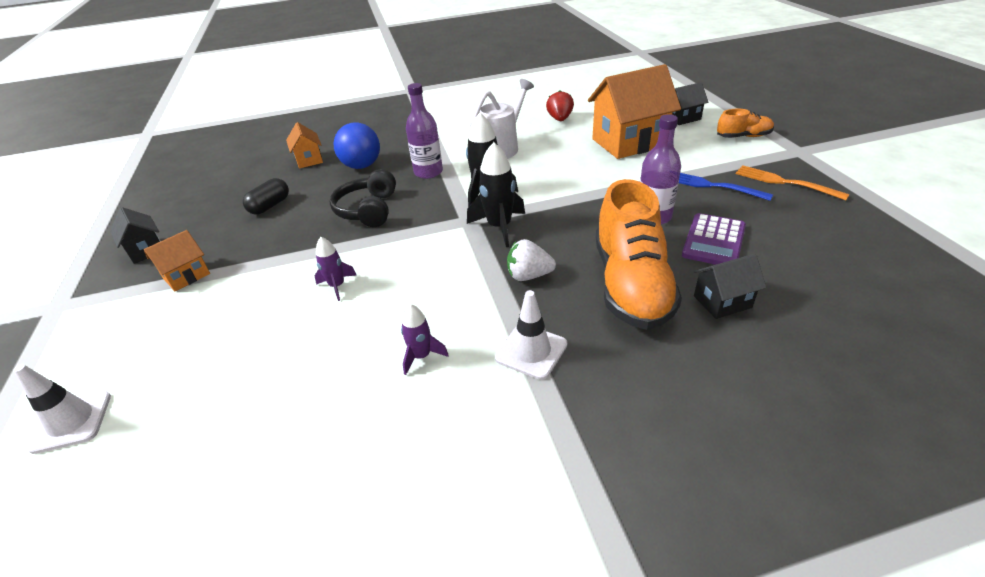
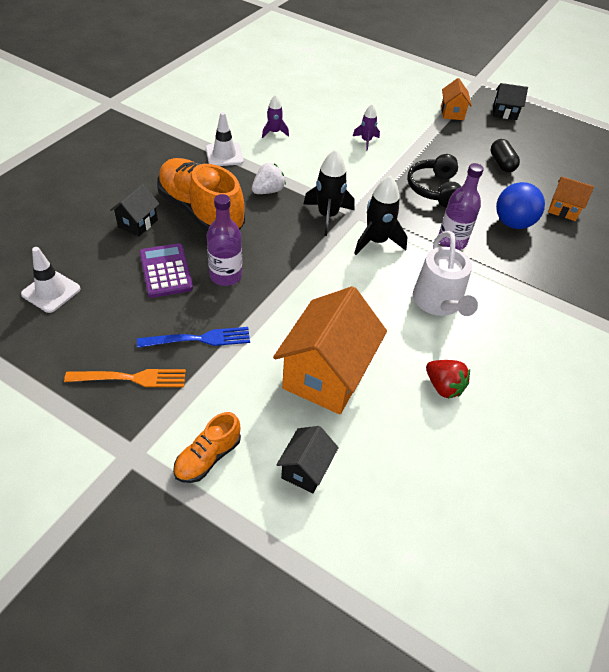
camera: 130 degrees right, 10 degrees up
(71, 422) = (376, 63): white traffic cone -> white traffic cone (51, 291)
(368, 210) = (434, 189): black headphones -> black headphones turned 135 degrees counterclockwise

